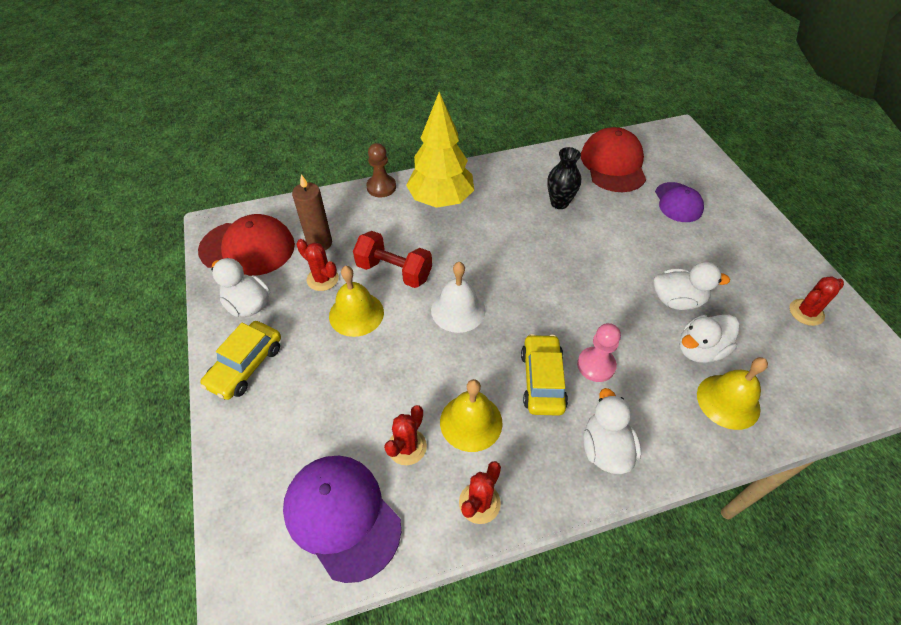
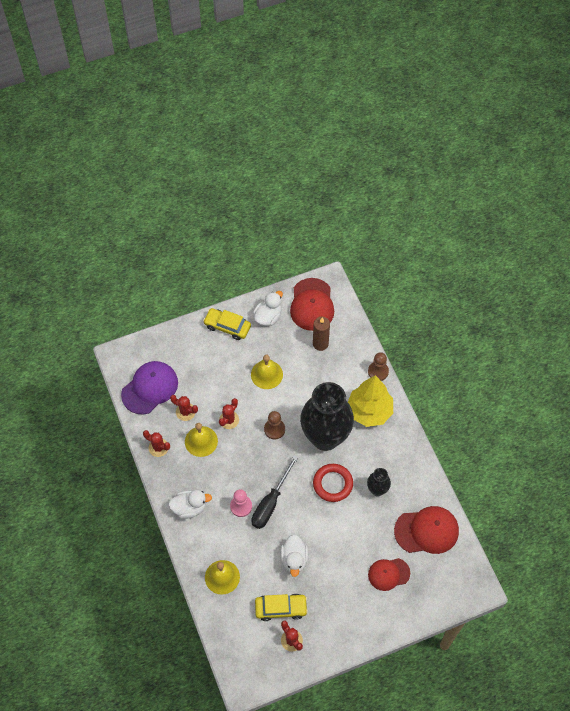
camera: 85 degrees right, 10 degrees up
(322, 279) = (291, 351): red cactus -> red cactus (229, 420)
(394, 271) = (301, 390): red dumbbell -> none
(458, 310) = (274, 429): white bell -> brown pawn
(477, 249) = (325, 437): none -> black vase
(542, 380) = (229, 477): yellow car -> yellow car (281, 608)
(552, 247) = (332, 484): none -> red ring
(586, 323) = (270, 502): none -> black screwdriver
(678, 202) = (388, 574): purple cap -> red cap
(700, 350) = (256, 567): white duck -> none

